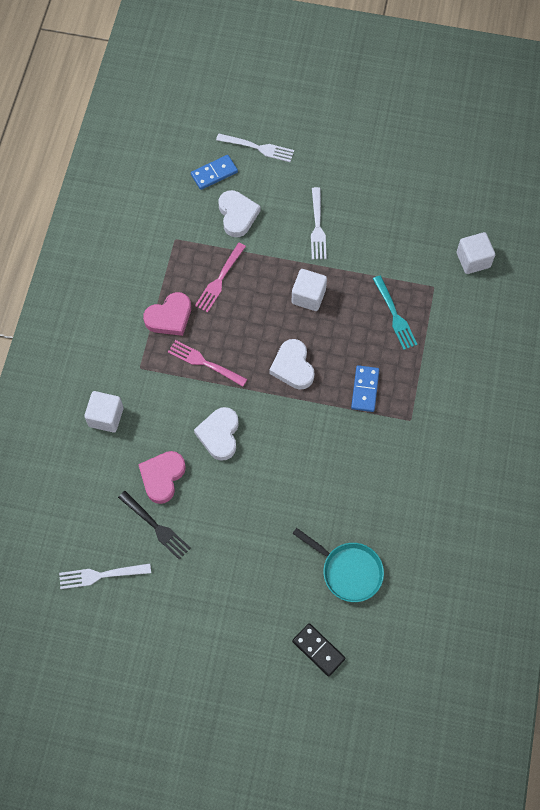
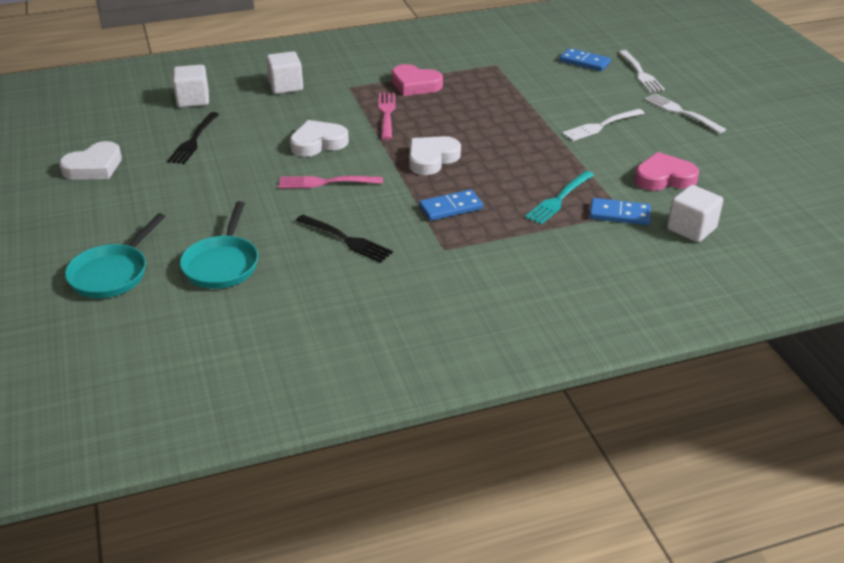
camera: 60 degrees right, 30 degrees down
(101, 575) = (125, 129): white fork -> white fork (682, 113)
(162, 477) = (248, 128): pink heart -> pink heart (664, 178)
(220, 279) = (481, 95): pink fork -> pink fork (327, 182)
(237, 215) = (558, 84): white heart -> white heart (94, 167)
(308, 296) = (519, 144): white cube -> white cube (193, 100)
(318, 650) = (112, 274): black domino -> turquoise pan
(364, 477) = (345, 239): none -> black fork
(433, 290) = (619, 214): none -> blue domino

